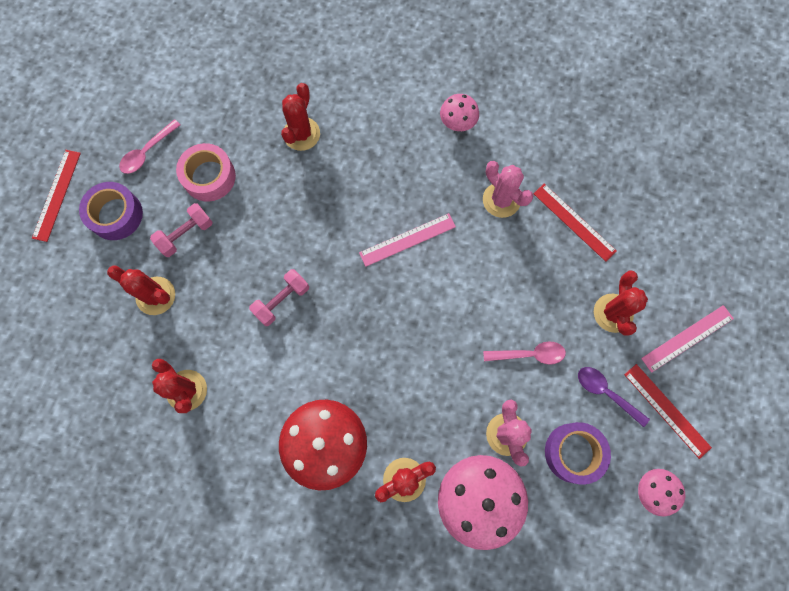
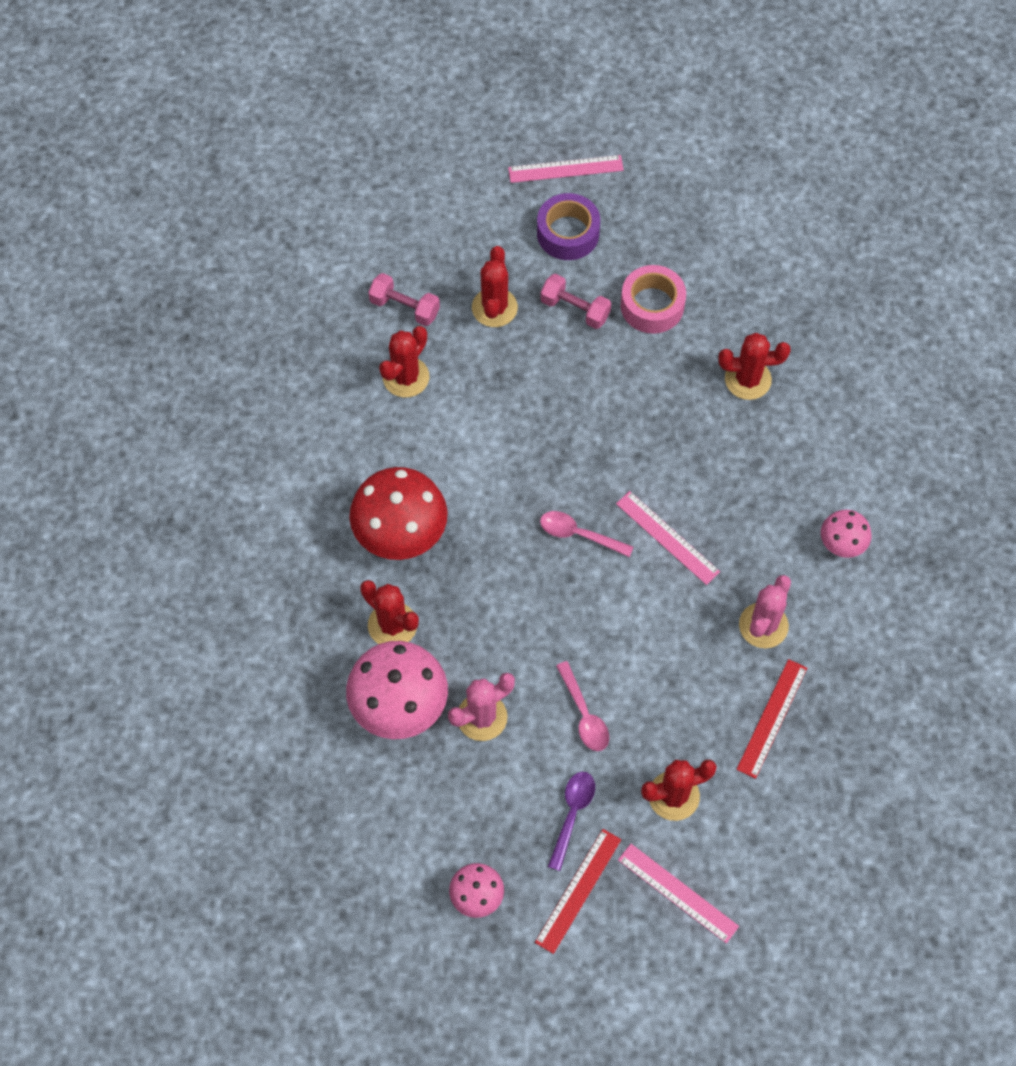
camera: 70 degrees right, 10 degrees down
(57, 195) = (565, 169): red ruler -> pink ruler
(147, 152) = (654, 233): pink spoon -> pink spoon (579, 534)
(282, 300) = (540, 432): pink dumbbell -> pink dumbbell (404, 307)
(573, 453) = (488, 797): purple tape -> none

